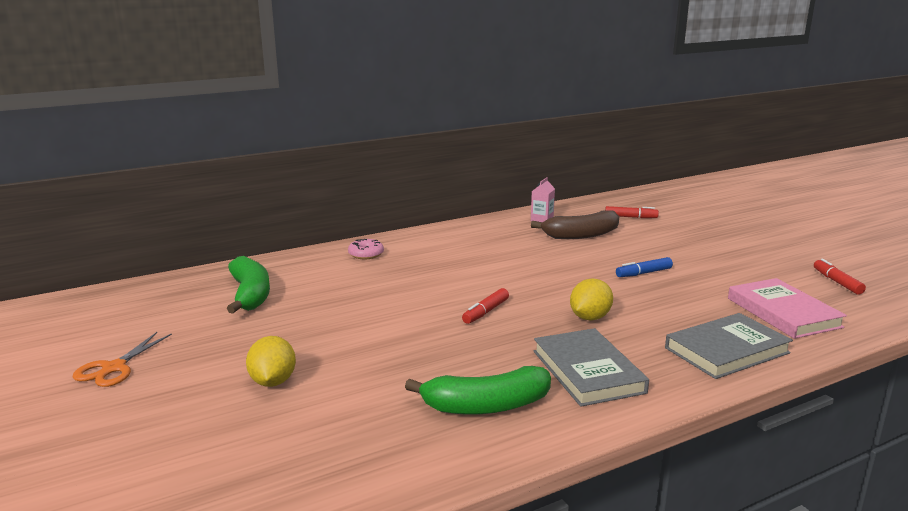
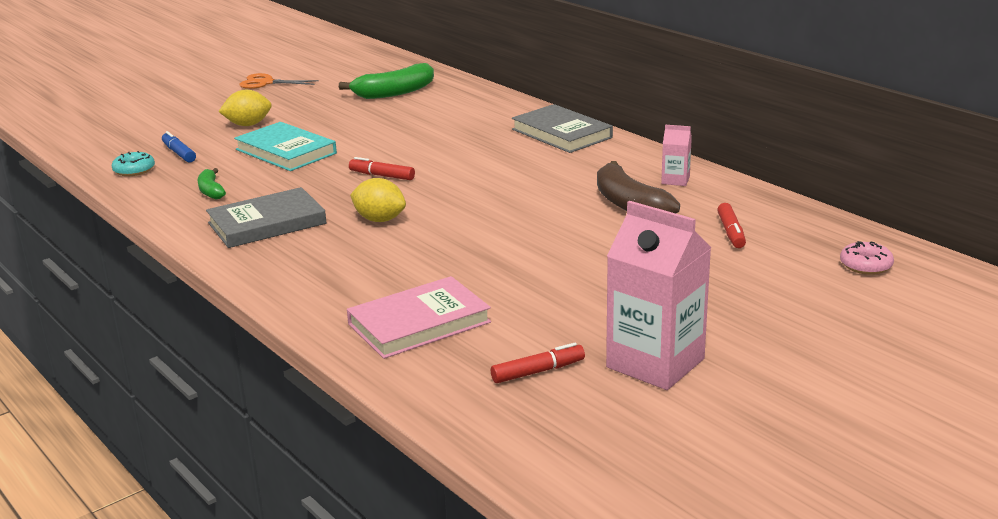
camera: 80 degrees right, 5 degrees up
(366, 254) = (505, 115): pink donut -> pink donut (865, 265)
(383, 470) = (134, 170): none -> turquoise donut
(387, 358) = (286, 151): none -> turquoise book
(486, 406) = (211, 191): green banana -> green banana, size x0.54
(643, 273) = (514, 243): blue marker -> blue marker (179, 153)
(726, 350) = (314, 285): grey book -> grey book (561, 133)
(811, 253) = (655, 363): none -> pink carton

